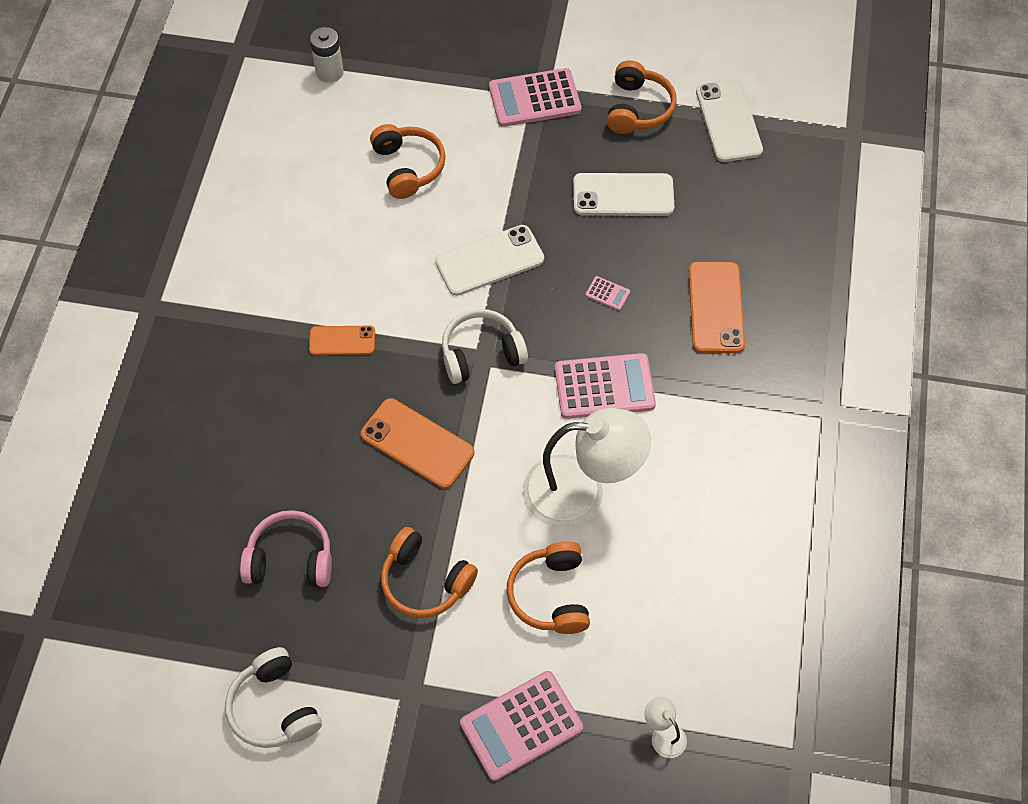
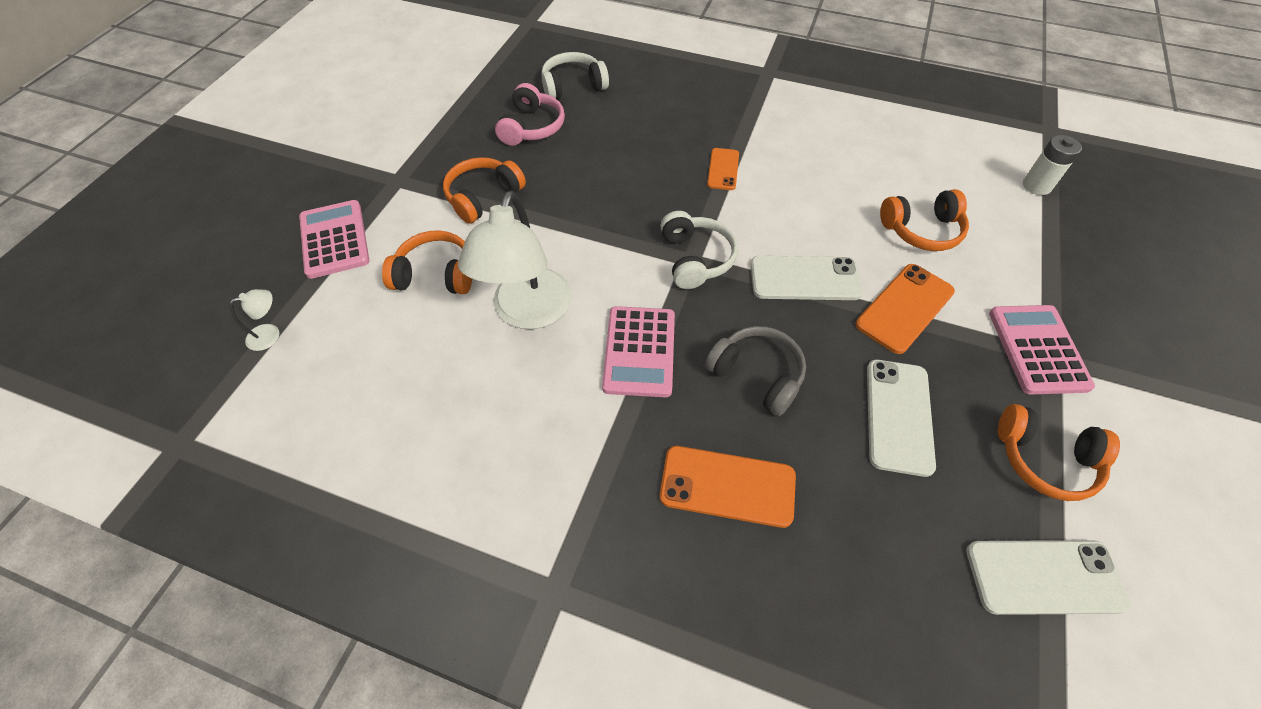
camera: 100 degrees right, 5 degrees down
(274, 707) = (422, 112): white headphones -> white headphones (573, 86)
(417, 443) = (611, 205): orange phone -> orange phone (905, 308)
(490, 261) = (804, 279): white phone -> white phone turned 75 degrees counterclockwise
(607, 293) = (757, 375): pink calculator -> grey headphones

